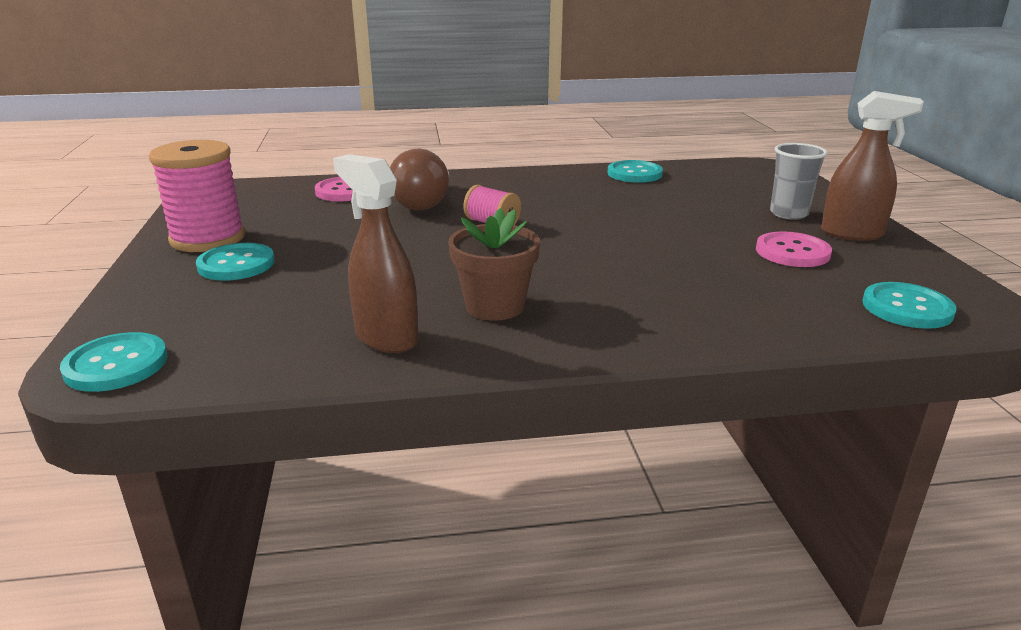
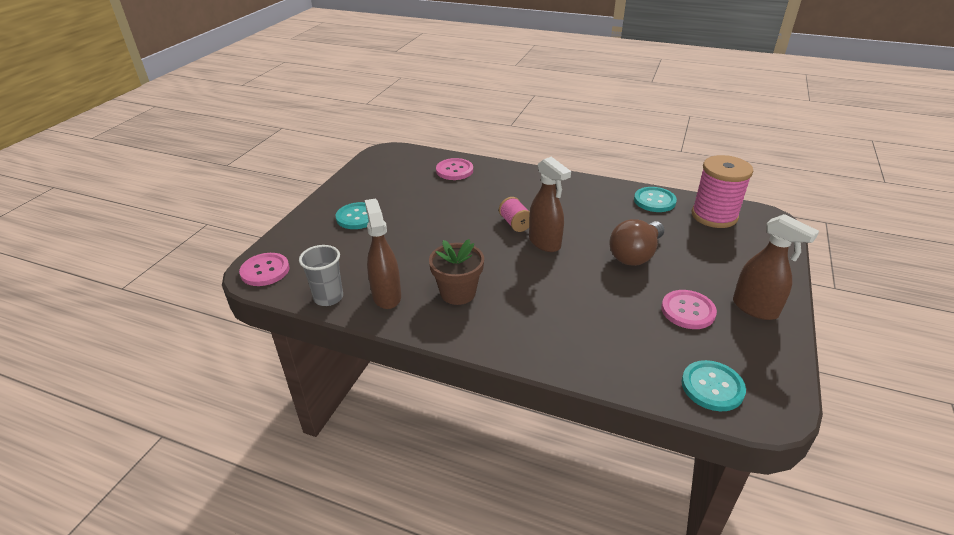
camera: 30 degrees right, 10 degrees up
(116, 365) = (265, 271): turquoise button -> pink button
(208, 239) = (357, 192): pink spool -> pink spool (714, 216)
(424, 203) = (491, 193): brown light bulb -> brown light bulb (635, 255)
(553, 232) = (545, 243): none -> brown spray bottle
(788, 214) = (728, 274): grey cup -> grey cup (328, 297)

